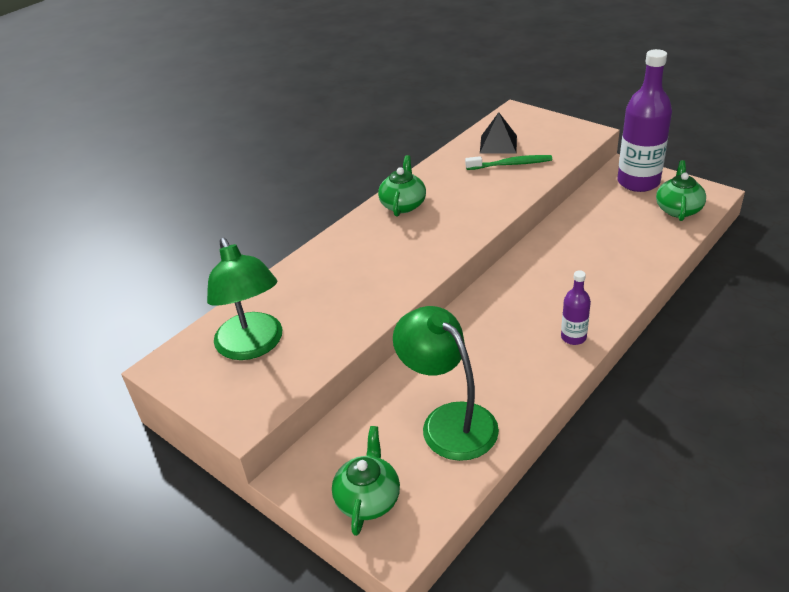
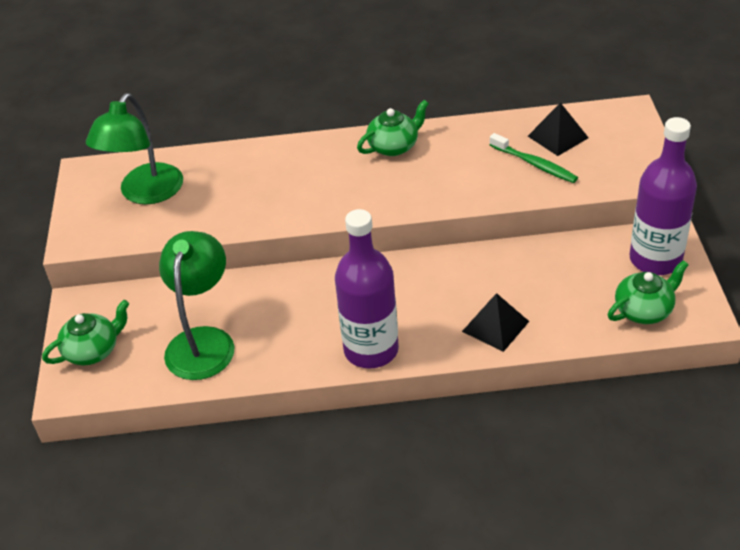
camera: 45 degrees right, 5 degrees up
(573, 337) = (371, 350): purple bottle -> purple bottle, size x2.08
(620, 270) = (495, 326): none -> black pyramid

